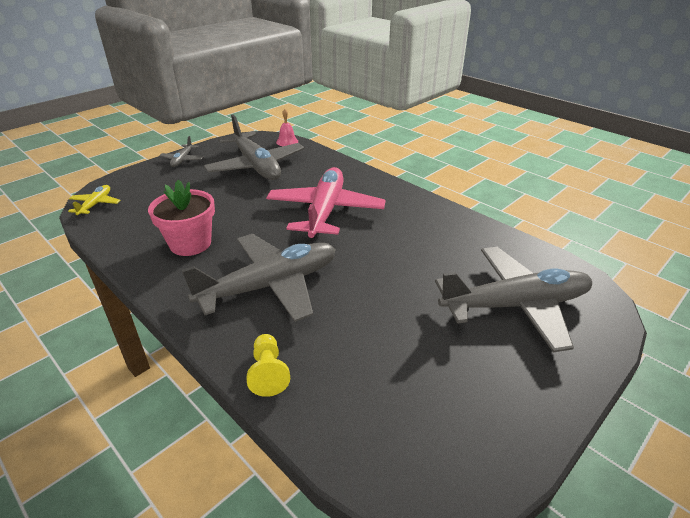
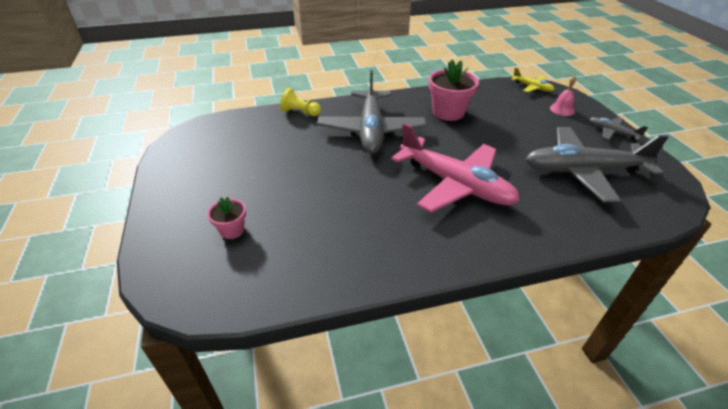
camera: 120 degrees right, 5 degrees up
(287, 141) = (659, 213): pink bell -> pink bell (562, 109)
(516, 305) = (232, 230): grey plane -> pink flower pot

